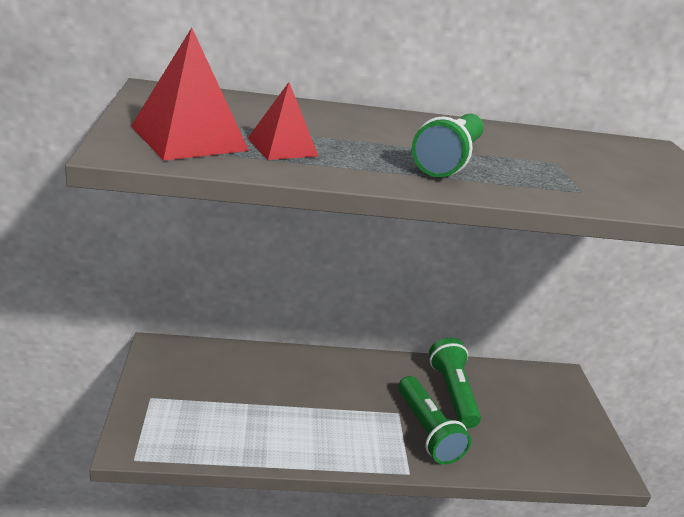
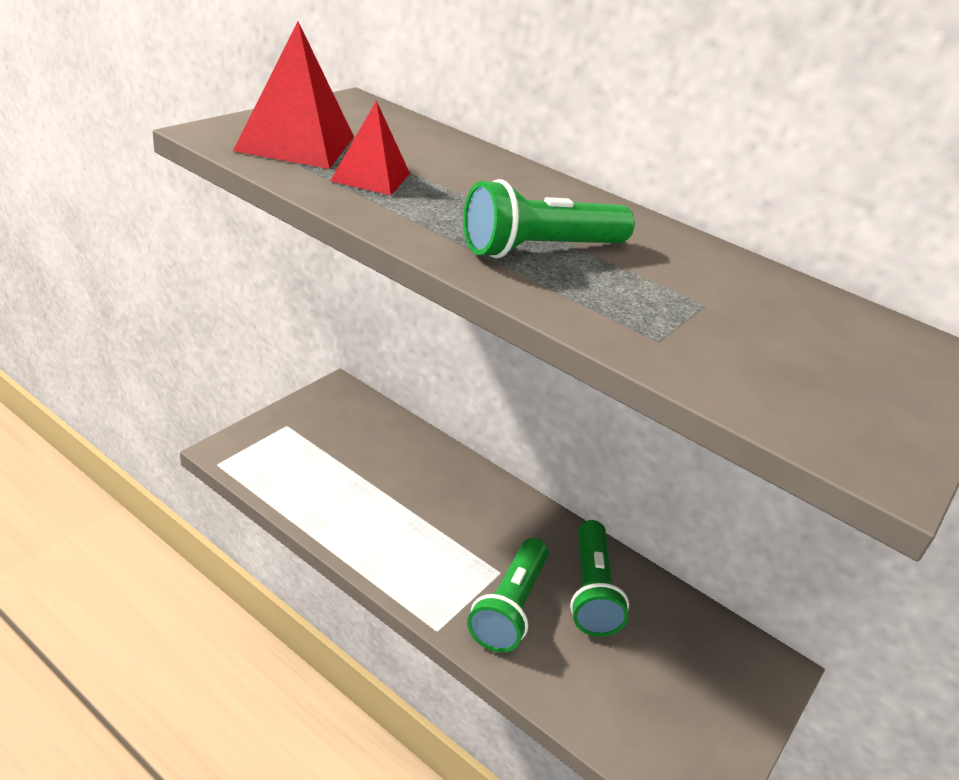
camera: 40 degrees right, 5 degrees up
(452, 392) = (591, 591): green flashlight -> green flashlight turned 150 degrees clockwise

